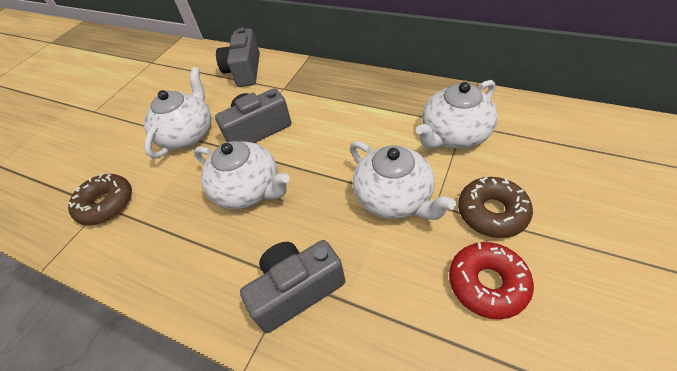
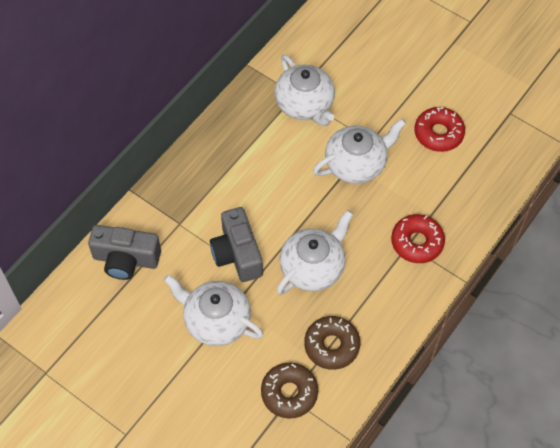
camera: 85 degrees left, 10 degrees up
(297, 290) = (417, 242): grey camera -> red donut
(492, 212) = (387, 110): brown donut -> brown donut (331, 345)

